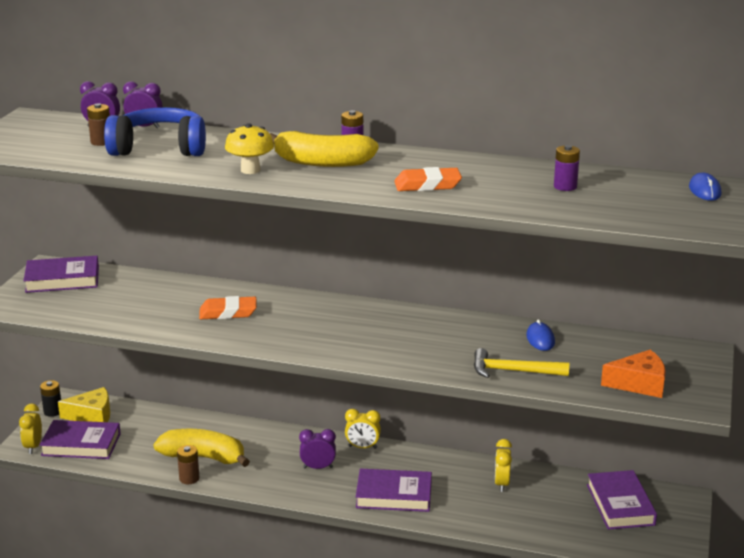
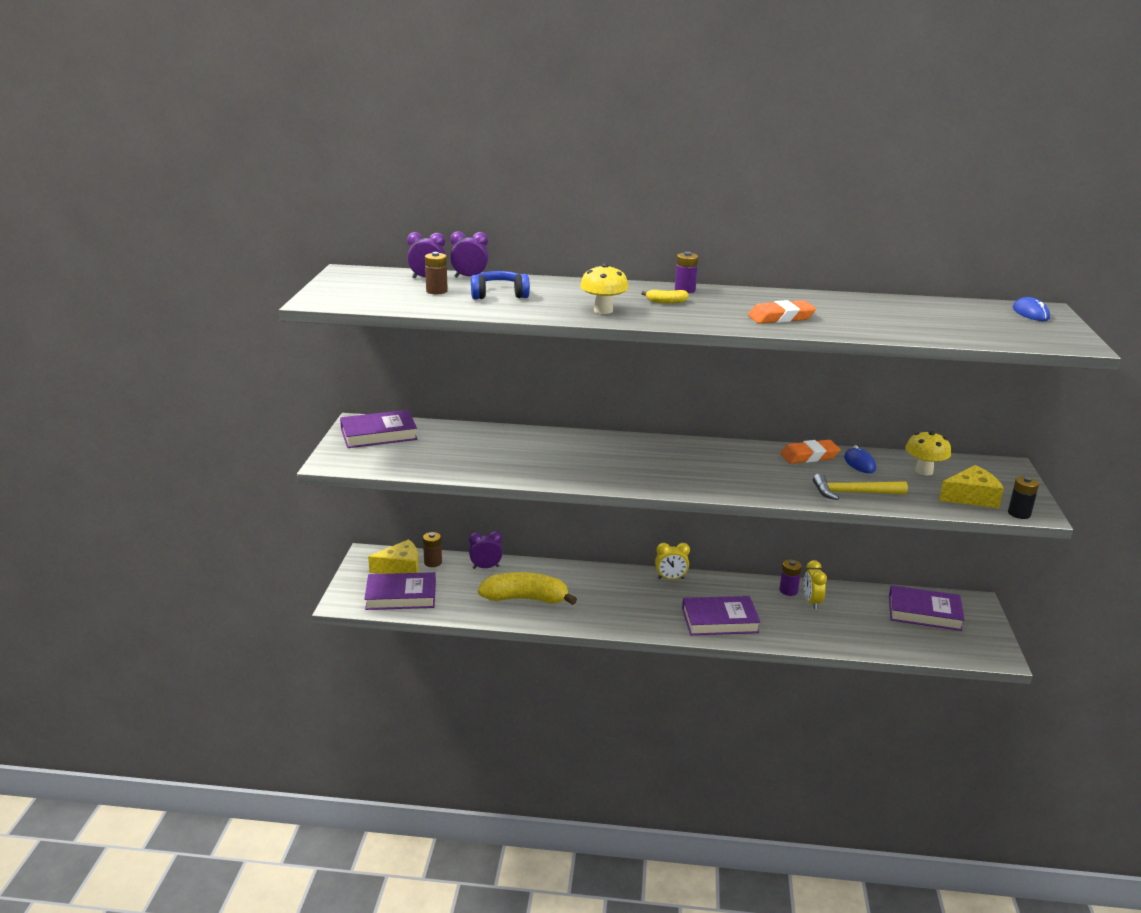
camera: 10 degrees left, 0 degrees up
(33, 447) = (354, 601): yellow clock -> none
(53, 411) = (360, 567): black battery -> black battery (1019, 513)
(159, 148) = (499, 295): blue headphones -> blue headphones, size x0.61
(189, 478) = (520, 620): brown battery -> brown battery (433, 562)
(228, 312) = (558, 456): orange eraser -> orange eraser (809, 456)
(318, 467) = (638, 600): purple clock -> purple clock (486, 567)
(322, 162) = (666, 302): yellow banana -> yellow banana, size x0.42
(565, 186) = (906, 314): purple battery -> purple battery (788, 591)
(605, 352) = (924, 471): none -> yellow mushroom
(620, 505) = (924, 613): purple book -> purple book turned 60 degrees counterclockwise
(639, 384) = (971, 497): orange cheese -> yellow cheese

